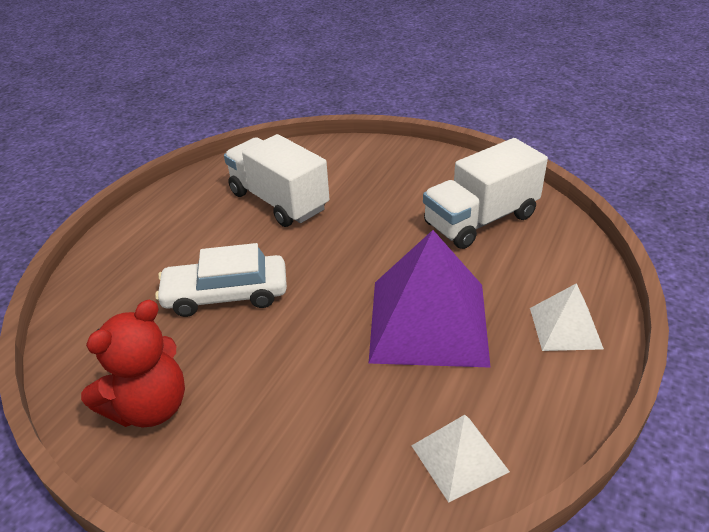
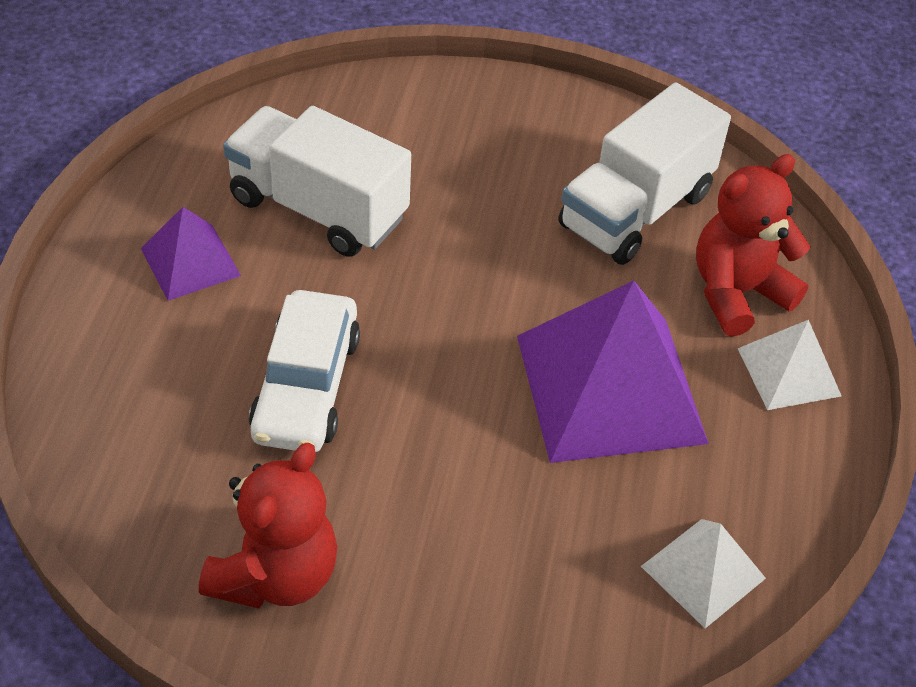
camera: 20 degrees left, 10 degrees up
(191, 221) = (190, 262): none -> purple pyramid
(226, 294) = (306, 386): white car -> white car turned 60 degrees counterclockwise
(539, 274) = (737, 293): none -> red teddy bear

